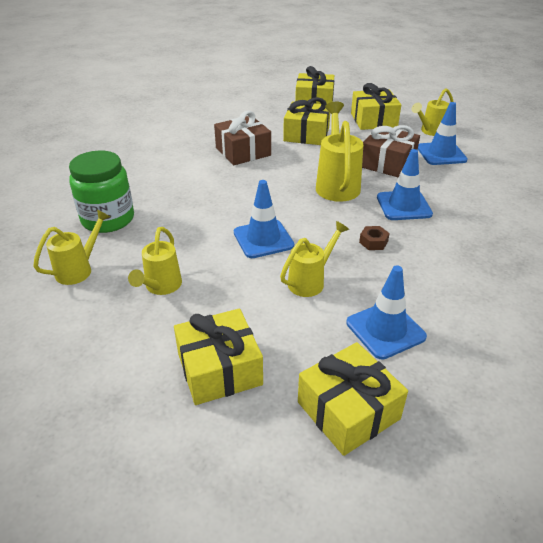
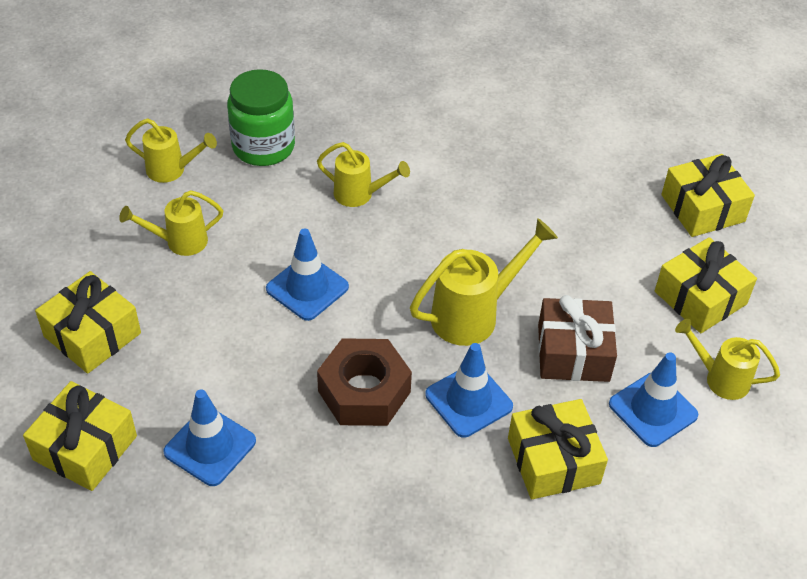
camera: 60 degrees right, 10 degrees up
(243, 151) = (488, 191): brown gift -> none
(306, 134) = (588, 236): yellow gift -> yellow gift (553, 461)
(311, 281) = (255, 357): yellow watering can -> yellow watering can (360, 195)
(373, 242) = (364, 391): brown nut -> brown nut, size x2.38

